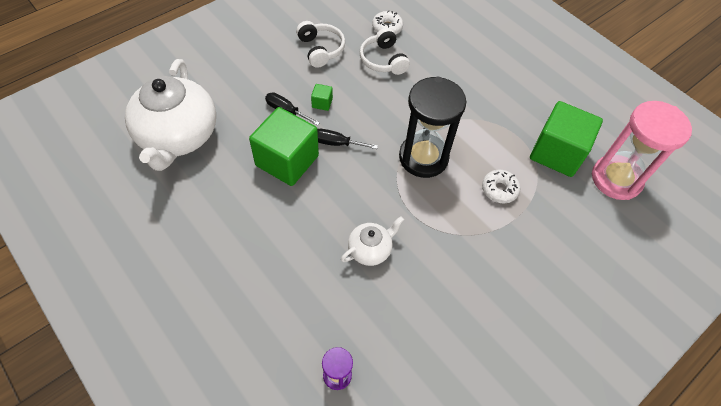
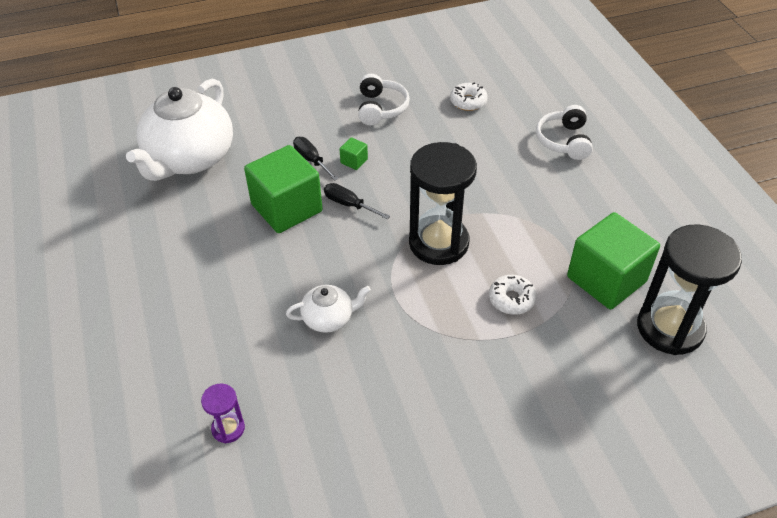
camera: 25 degrees right, 10 degrees down
(383, 60) = (446, 133): white headphones -> white headphones (564, 141)
(616, 179) = (670, 328): pink hourglass -> black hourglass

